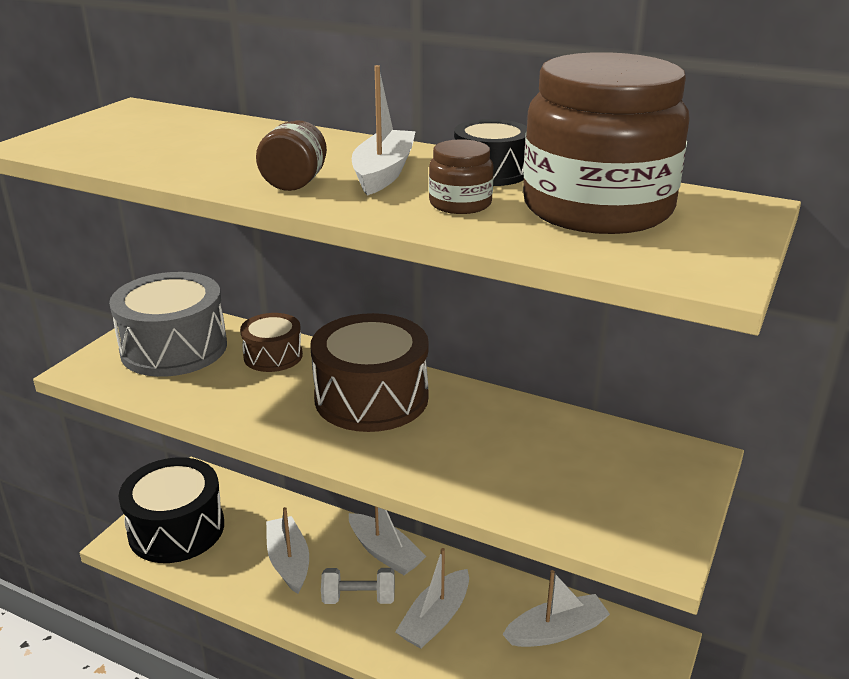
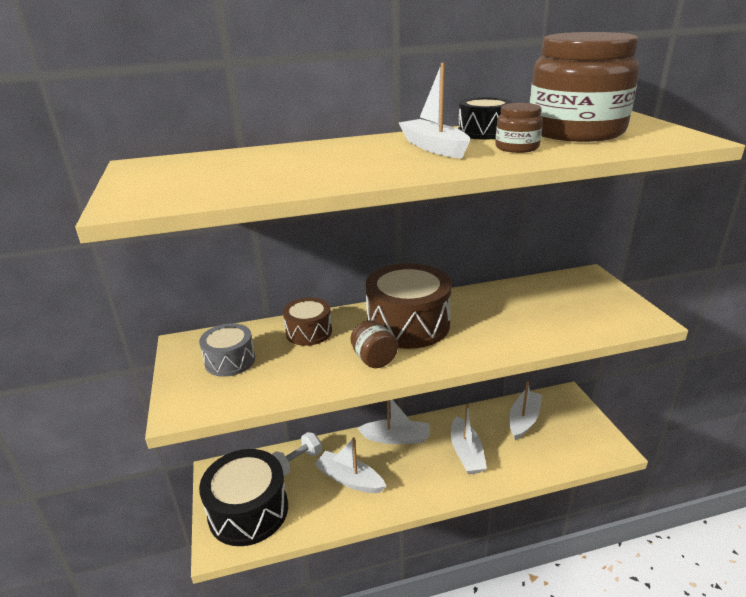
camera: 40 degrees left, 0 degrees up
(174, 348) = (230, 360): grey drum -> grey drum, size x0.55
(295, 183) = (403, 165): brown jar -> brown jar (374, 359)
(359, 598) = (415, 471): white dumbbell -> white dumbbell (297, 462)

